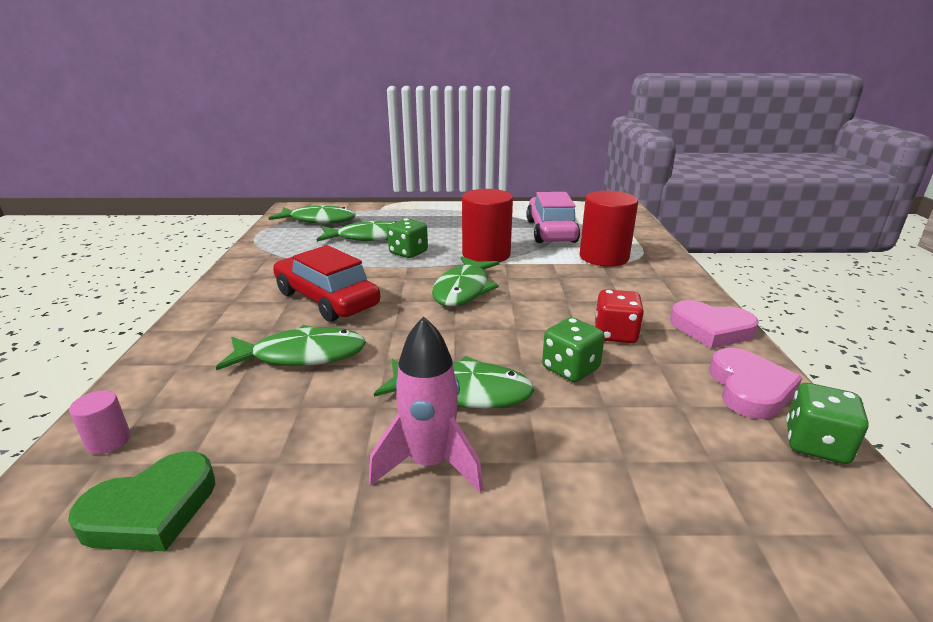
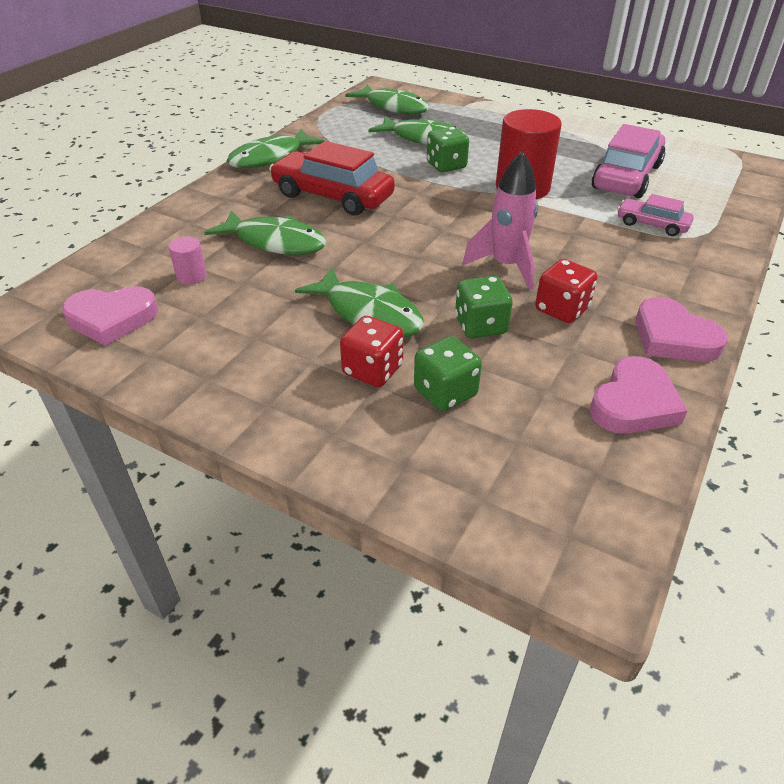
camera: 30 degrees right, 15 degrees up
(108, 441) = (114, 265): pink cylinder -> pink cylinder (191, 276)
(151, 510) = (112, 319): green heart -> pink heart
(326, 299) = (332, 196): red car -> red car turned 45 degrees counterclockwise
(430, 463) = (296, 356): pink rocket -> pink rocket (506, 266)
(463, 289) = (461, 220): green fish -> green fish (271, 158)
(521, 446) = (372, 370): none -> red dice
(604, 257) = (652, 224): red cylinder -> pink car
(815, 444) = (632, 469): green dice -> green dice (445, 392)

